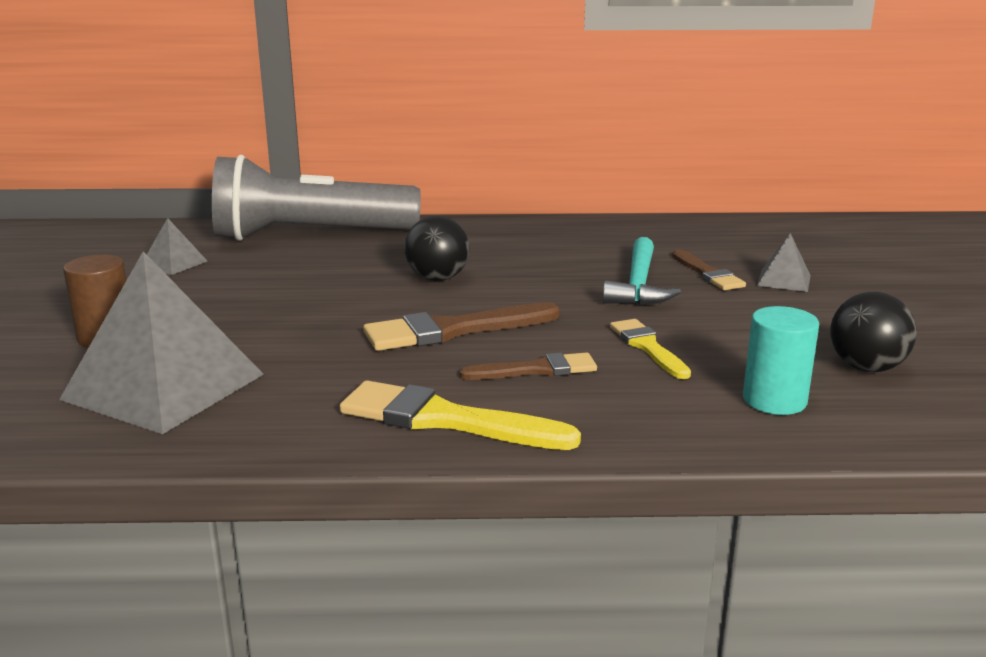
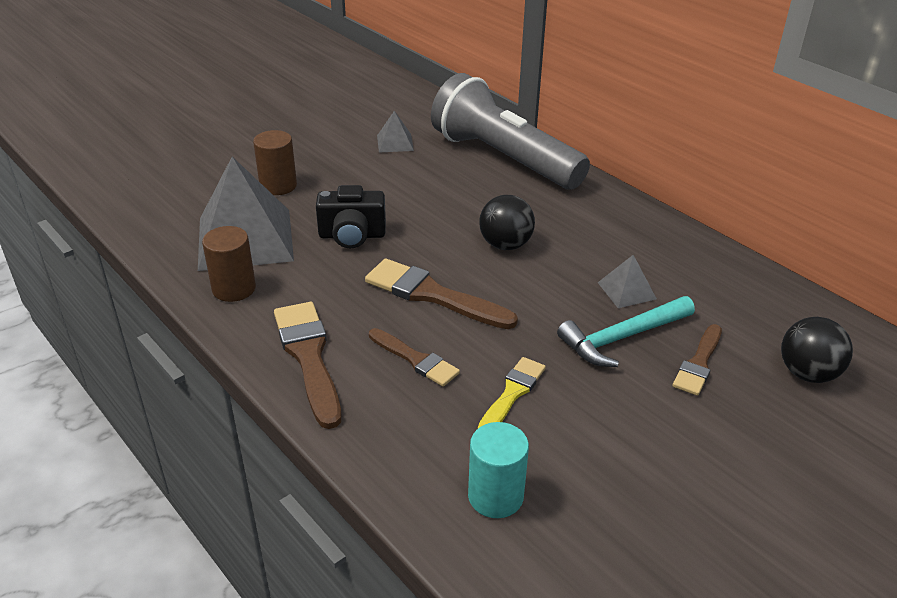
camera: 50 degrees right, 15 degrees up
(244, 423) = (234, 288): none -> brown cylinder
(283, 332) = (352, 235): none -> black camera
(445, 419) = (309, 357): yellow brush -> brown brush
(784, 280) = (747, 412): grey pyramid -> grey pyramid (626, 290)
(866, 368) = (618, 530): black ball -> black ball (807, 373)

